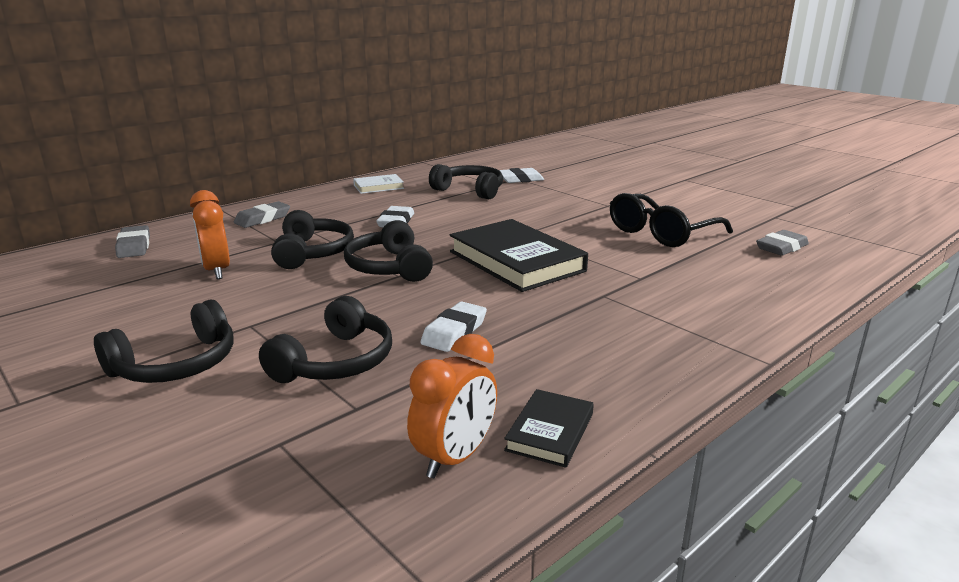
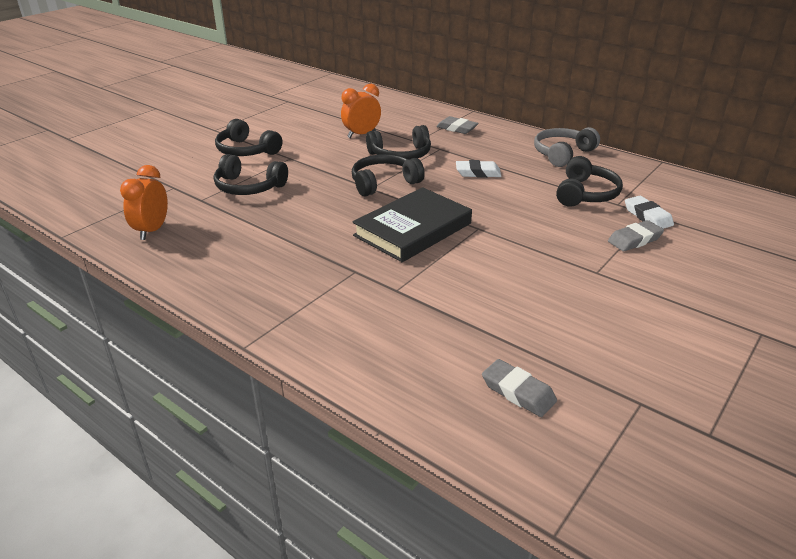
camera: 80 degrees right, 10 degrees up
(134, 246) = (391, 106): grey eraser -> grey eraser (634, 240)
(378, 187) = (562, 154): white book -> grey headphones
(454, 332) = (286, 216): white eraser -> none
(455, 458) = (152, 230): orange clock -> orange clock turned 75 degrees clockwise
(550, 432) = (169, 255): black book -> none
(661, 233) = (523, 305): black glasses -> none

